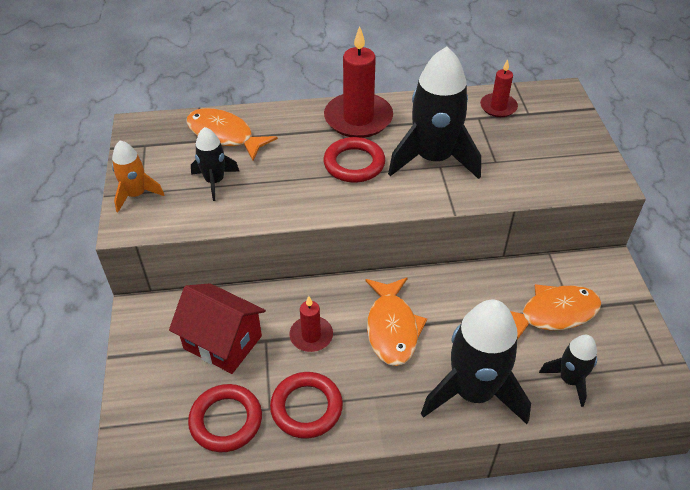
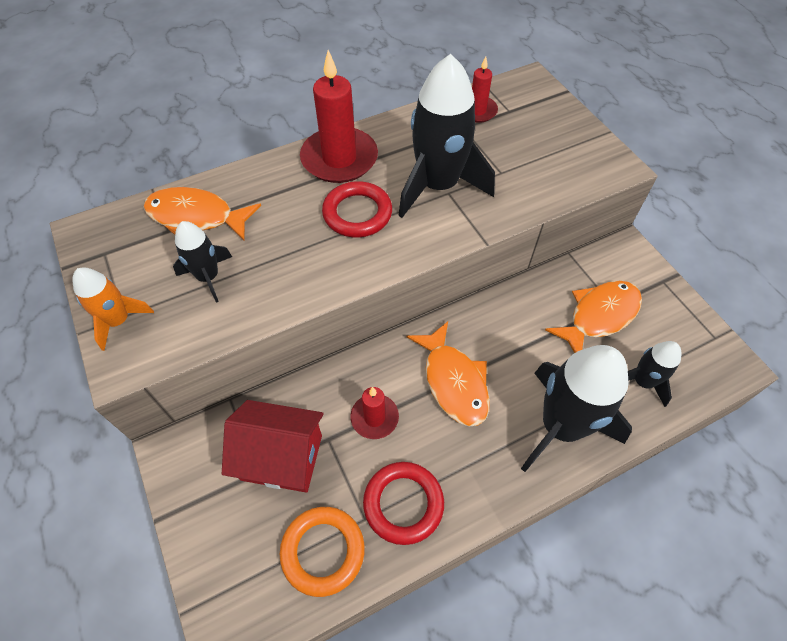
camera: 20 degrees left, 10 degrees up
(226, 420) = (323, 551): red ring -> orange ring

